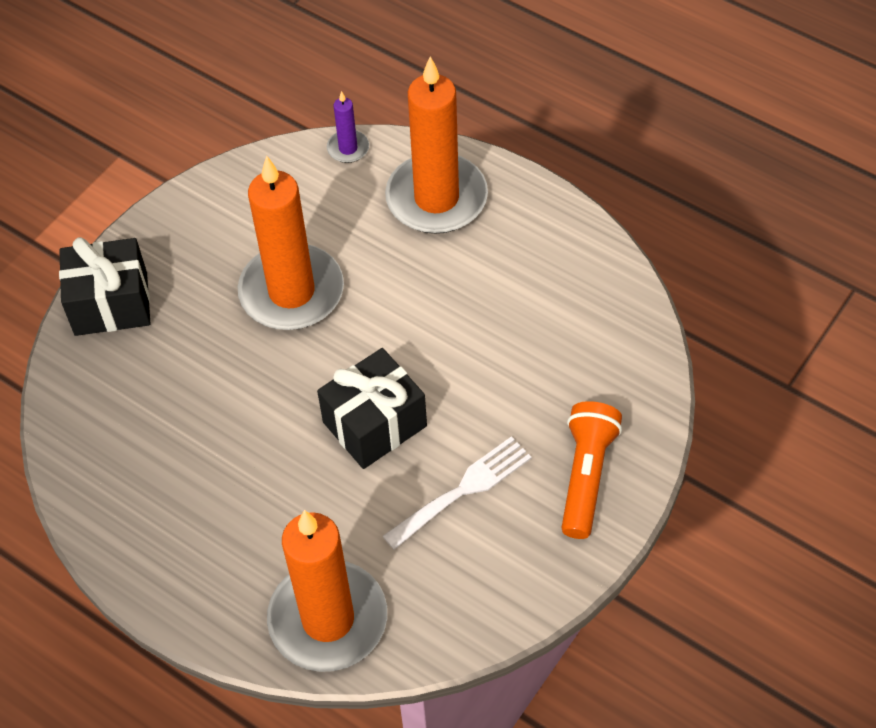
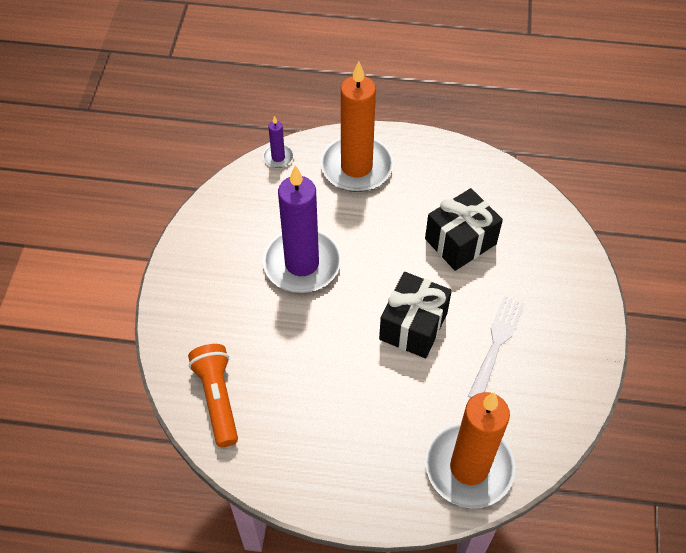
camera: 30 degrees left, 0 degrees up
(111, 304) = (182, 323): black gift -> black gift (460, 241)
(291, 292) = (302, 264): orange candle -> purple candle
(586, 476) = (564, 300): orange flashlight -> orange flashlight (217, 398)

